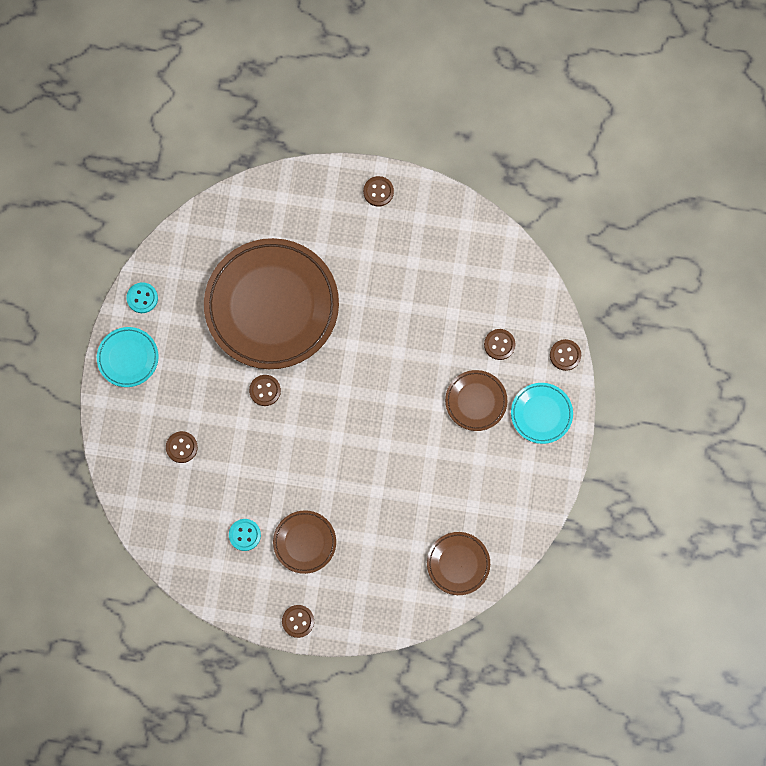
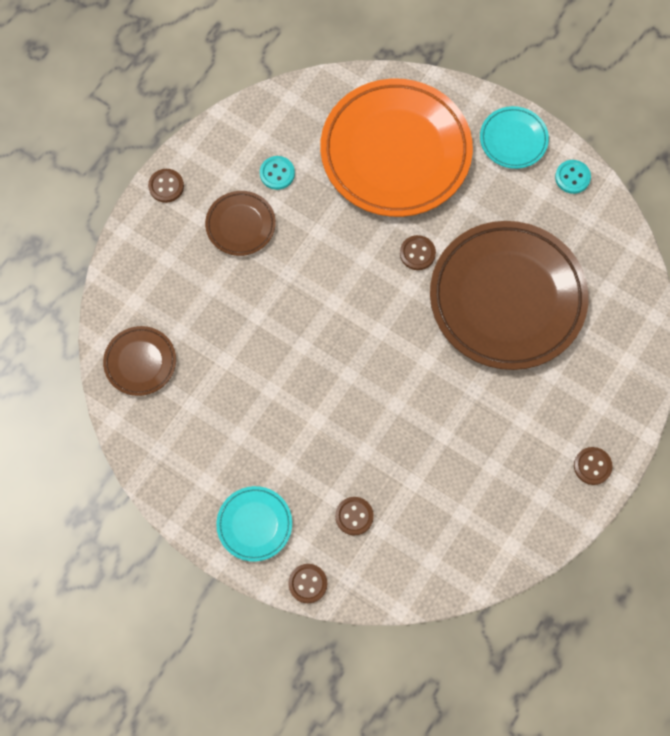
camera: 115 degrees right, 5 degrees down
(181, 447) = (395, 152): brown button -> orange plate
(476, 401) = (303, 461): brown plate -> none

